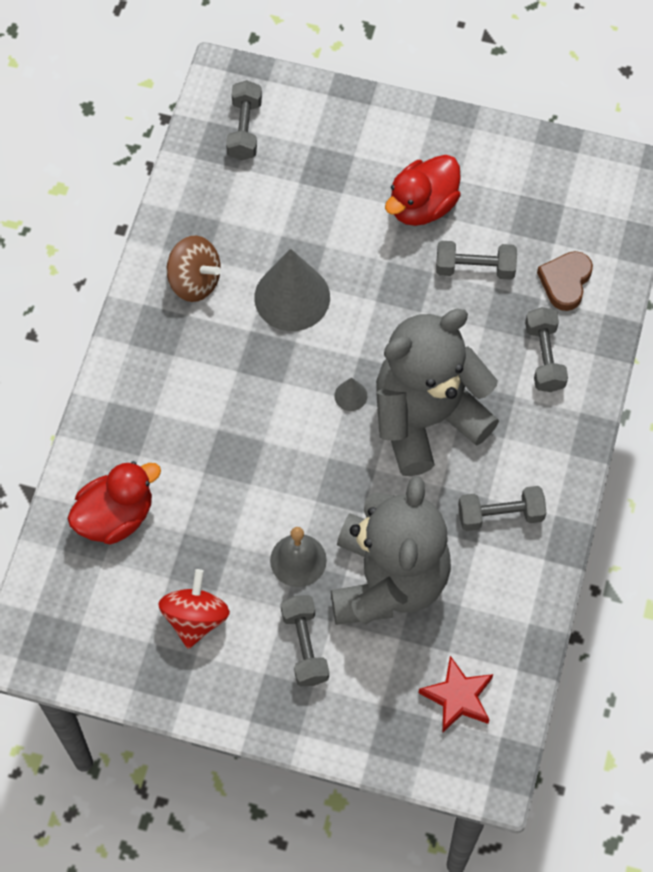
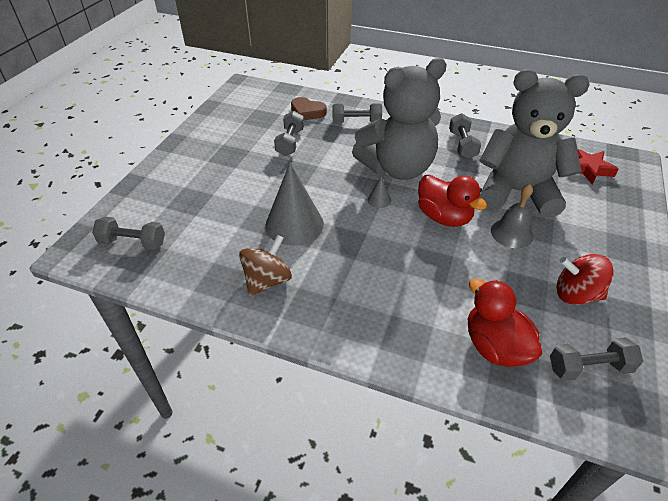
camera: 85 degrees left, 20 degrees down
(305, 646) = (578, 233): grey dumbbell -> grey dumbbell (589, 367)
(422, 206) = (237, 159): red duck -> red duck (444, 217)
(426, 419) = (397, 168): grey teddy bear -> grey teddy bear turned 90 degrees counterclockwise

